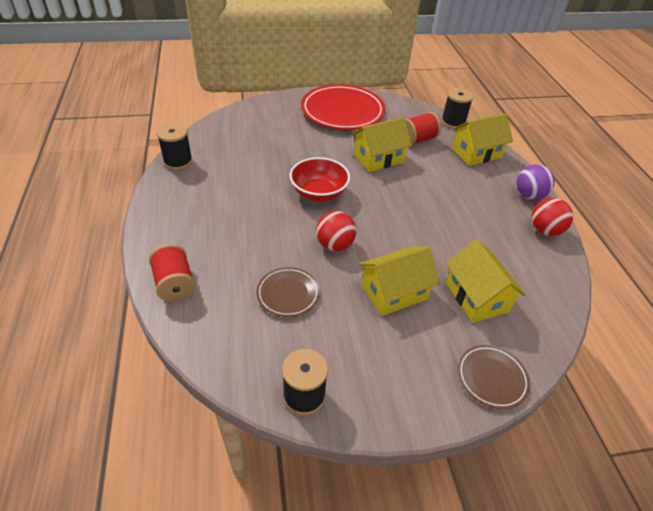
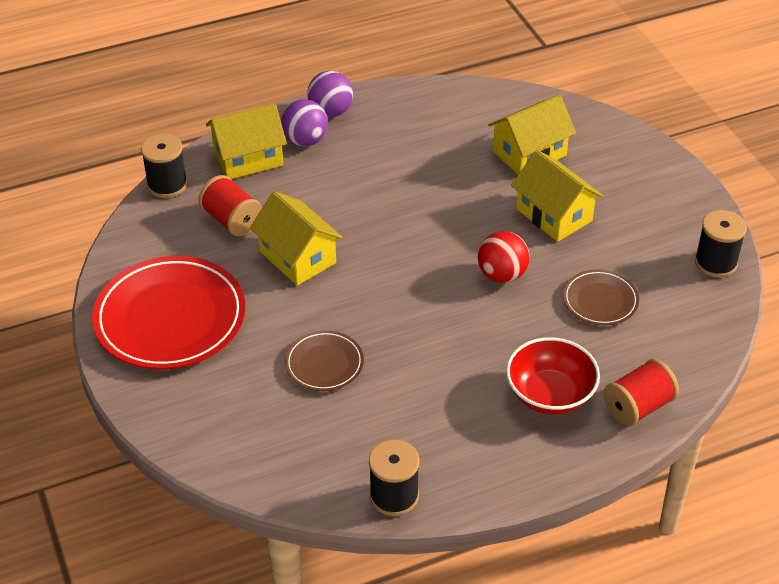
camera: 100 degrees left, 0 degrees up
(319, 193) = (406, 308): red bowl -> red bowl (550, 394)
(476, 153) = (248, 158): yellow house -> yellow house turned 75 degrees counterclockwise
(491, 378) = (626, 142): brown plate -> brown plate (324, 364)
(495, 179) = (305, 140): none -> purple ball
(545, 230) = (395, 101): red ball -> none

